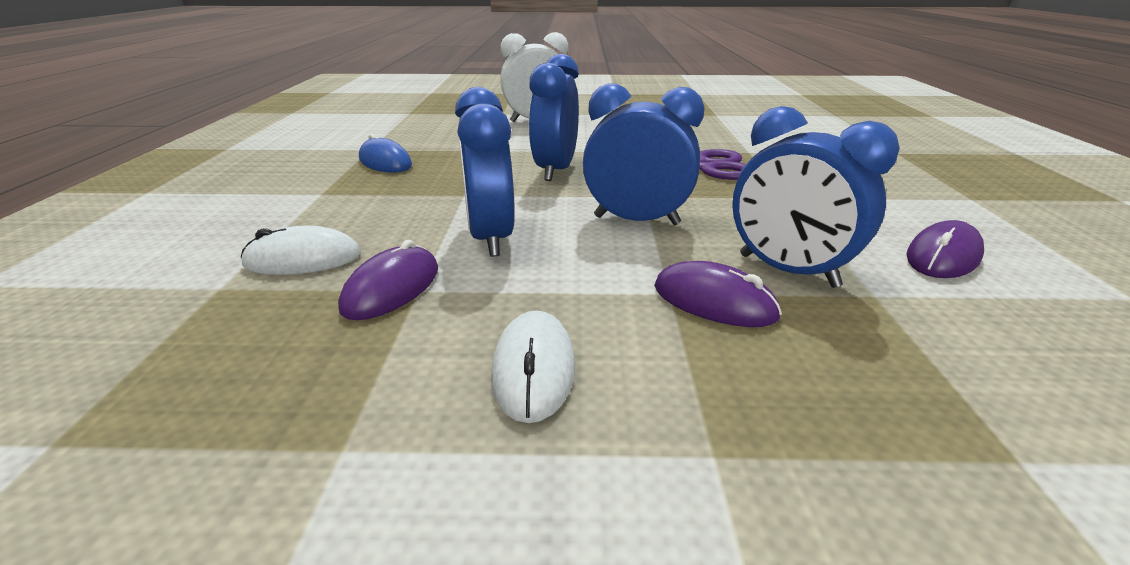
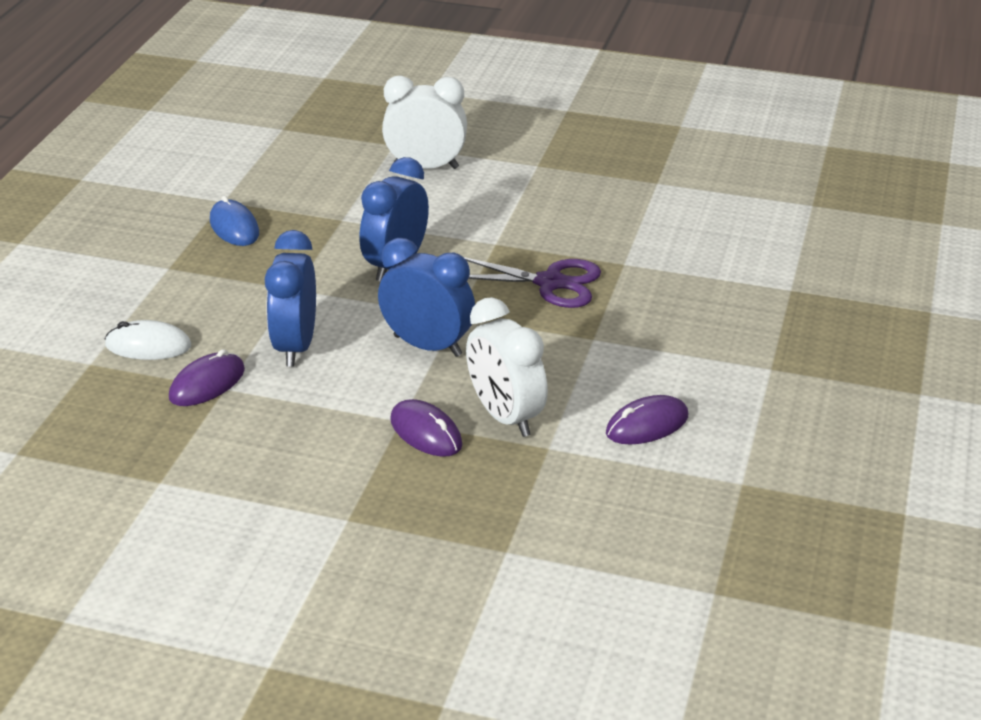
camera: 15 degrees right, 5 degrees up
(533, 369) = (277, 458): white mouse -> none
(787, 270) = (505, 417): blue clock -> white clock

